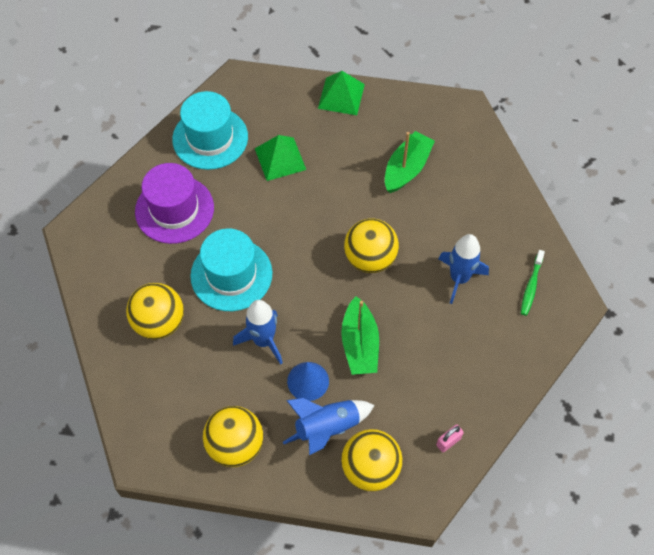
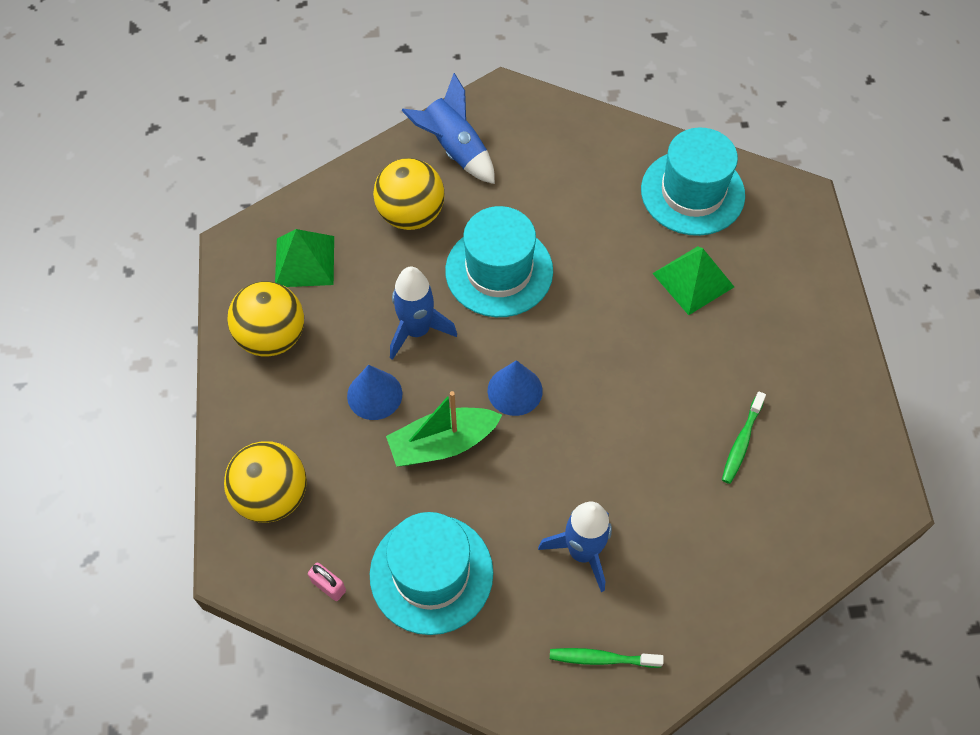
camera: 75 degrees right, 0 degrees up
(174, 209) = (571, 185): purple hat -> none
(327, 428) = (316, 432): blue rocket -> blue rocket (455, 149)
(331, 288) = (515, 390): none -> blue cone
(341, 96) = (830, 328): green pyramid -> green pyramid (304, 261)
(370, 258) = (576, 427): yellow ball -> none
(407, 168) = (741, 442): green boat -> green toothbrush
(454, 373) = (431, 573): none -> turquoise hat

